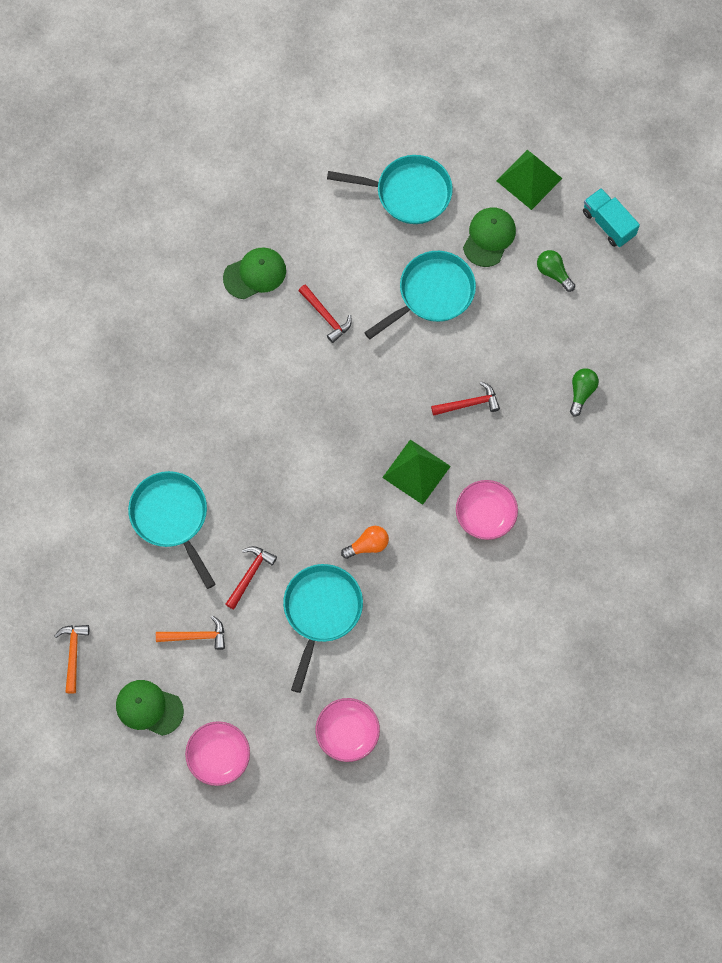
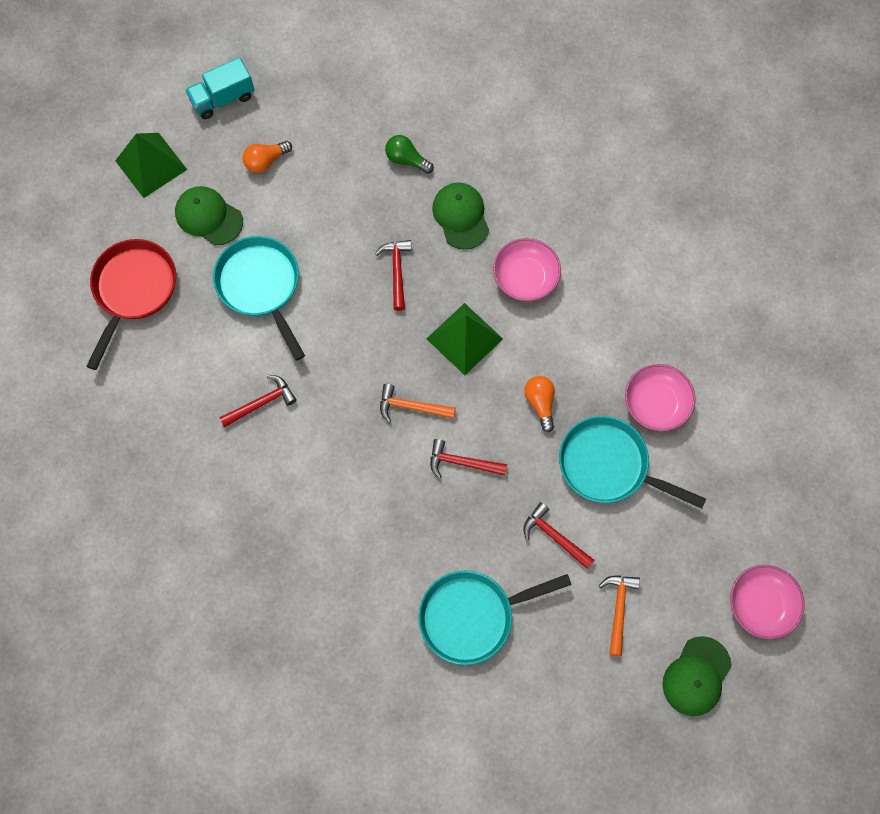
camera: 80 degrees left, 0 degrees up
(73, 654) = (621, 758): orange hammer -> orange hammer (411, 407)
(255, 274) = (190, 473): green cap -> green cap (461, 216)
(302, 488) = (462, 462): none -> red hammer
(347, 733) = (748, 460): pink bowl -> pink bowl (656, 403)
(408, 193) = (133, 290): turquoise pan -> red pan
(553, 273) = (266, 161): green light bulb -> orange light bulb

